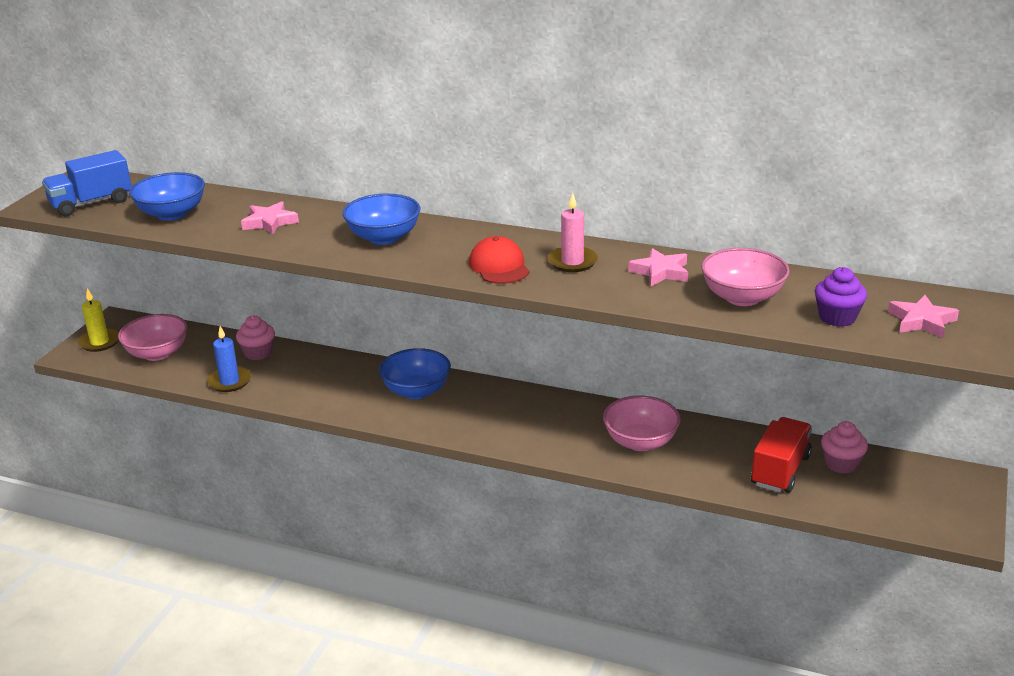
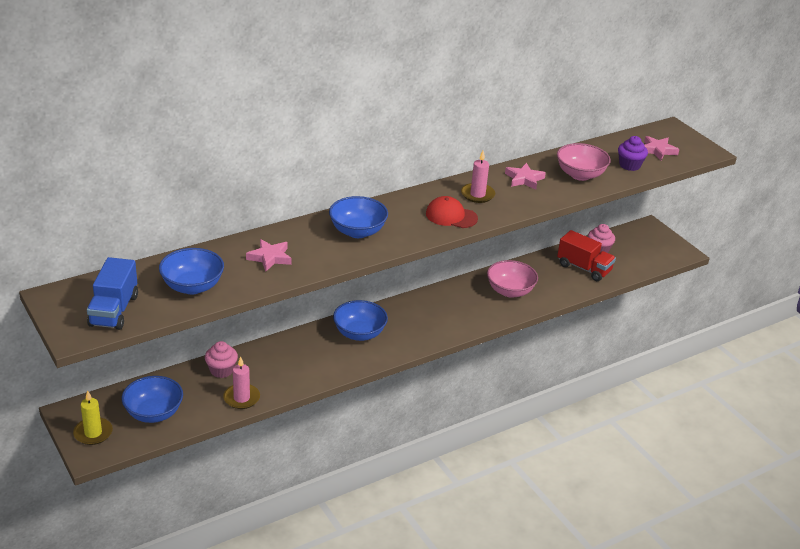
camera: 55 degrees left, 5 degrees up
(157, 353) = (154, 413): pink bowl -> blue bowl
(229, 381) = (241, 398): blue candle -> pink candle
(780, 470) = (584, 268): red truck -> red truck turned 150 degrees clockwise

